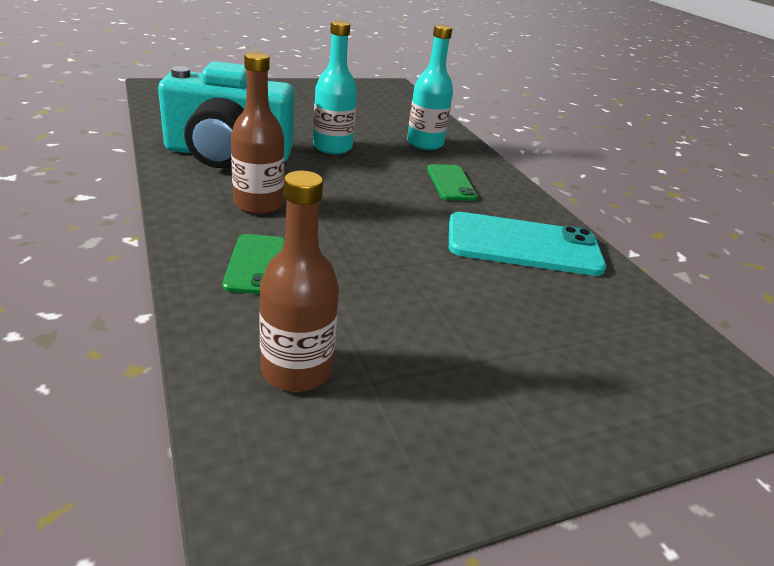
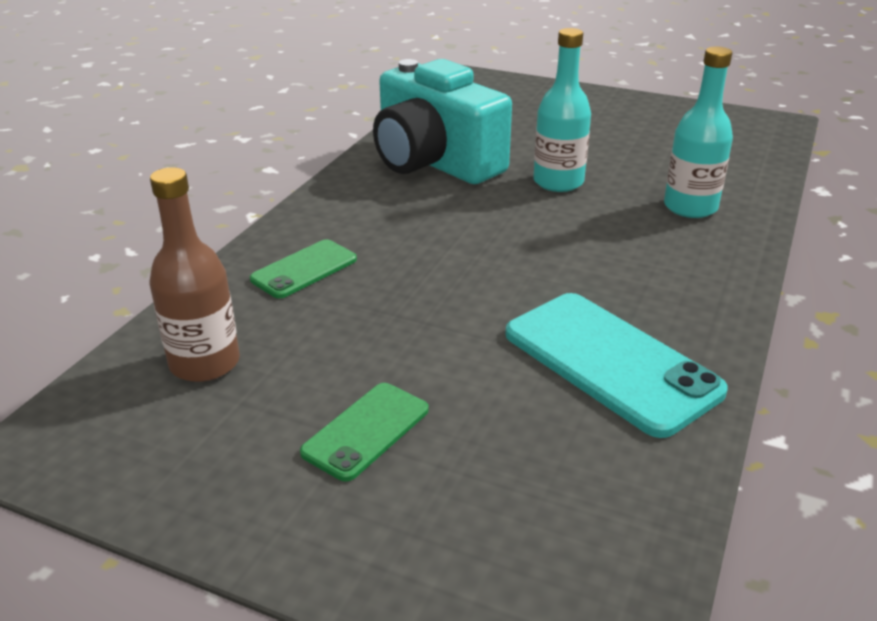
camera: 50 degrees right, 0 degrees up
(258, 204) = (388, 218): brown bottle -> none
(451, 183) = (641, 263): green phone -> green phone (366, 431)

